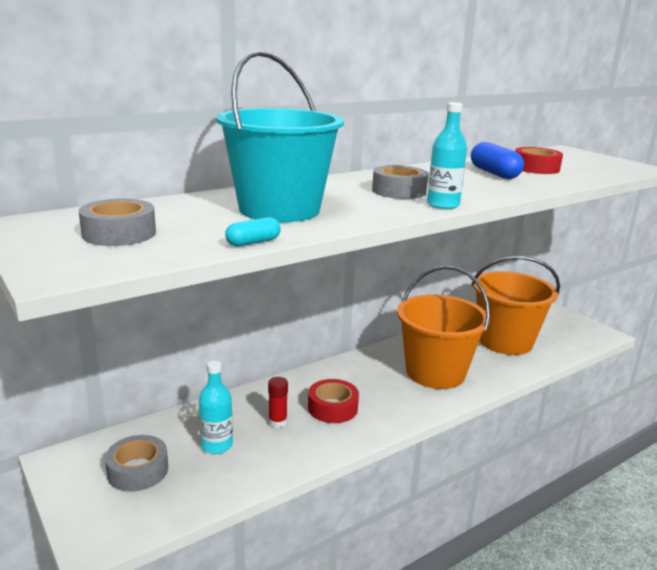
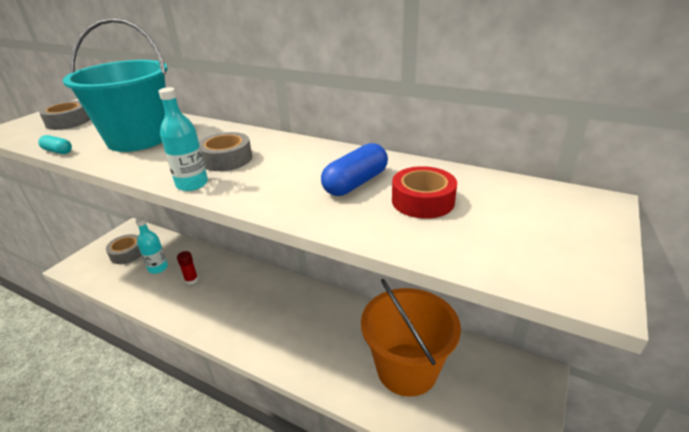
camera: 65 degrees right, 10 degrees up
(332, 408) = (219, 297): red tape -> none
(435, 372) = (304, 335): orange bucket -> none

